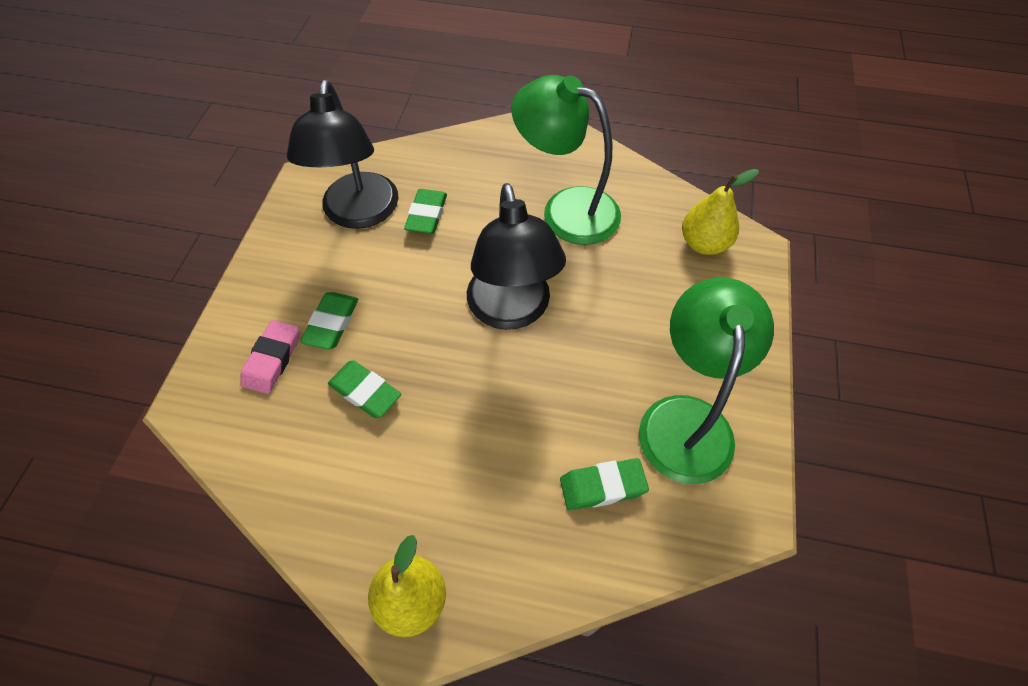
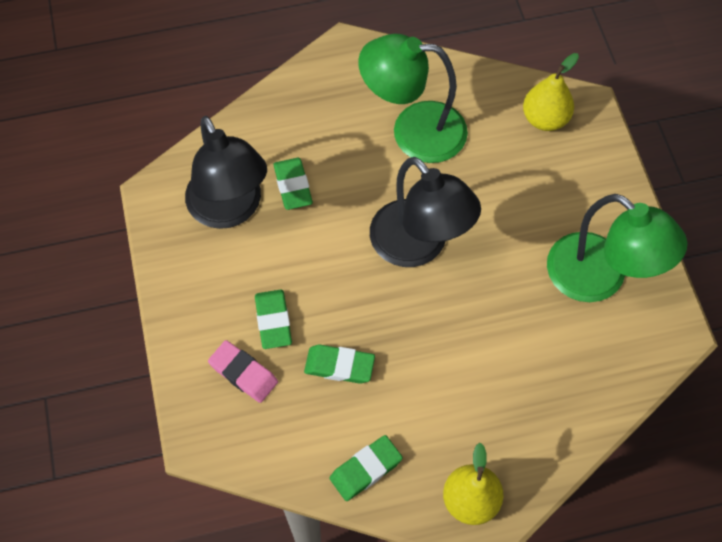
camera: 25 degrees left, 5 degrees up
(272, 359) = (243, 373): pink eraser -> pink eraser turned 45 degrees counterclockwise
(602, 486) = (563, 358): green eraser -> green eraser (365, 469)
(686, 419) = (599, 279): green lamp -> green lamp turned 150 degrees clockwise

